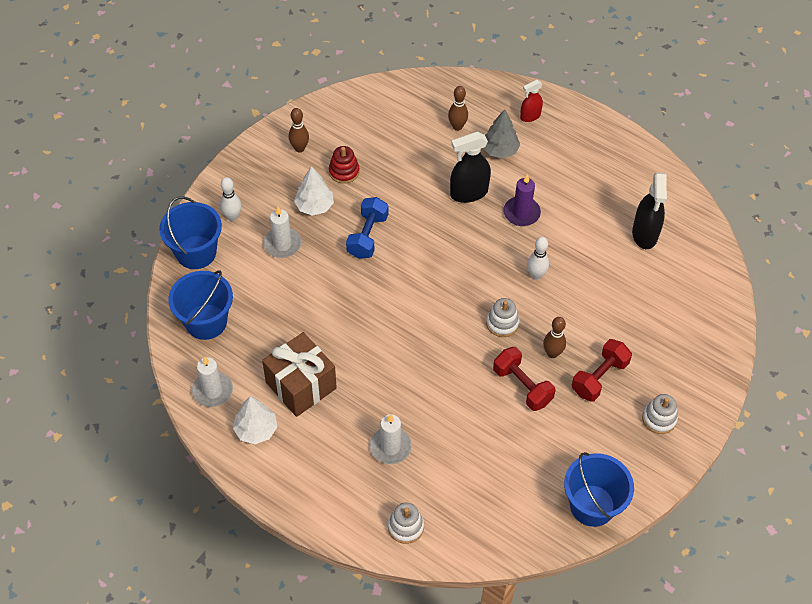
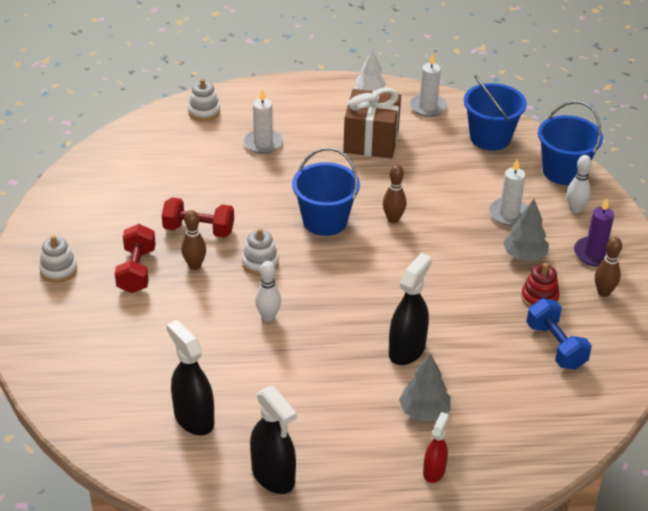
camera: 140 degrees right, 15 degrees down
(314, 206) = (524, 255): white tree -> grey tree
(367, 236) = (450, 260): blue dumbbell -> blue dumbbell (556, 346)
(457, 126) = (493, 408): brown bowling pin -> brown bowling pin (393, 219)
(521, 213) = (337, 362): purple candle -> purple candle (594, 254)
(592, 505) = (73, 189): blue bucket -> blue bucket (325, 221)
(624, 170) = (273, 476): none -> black spray bottle

